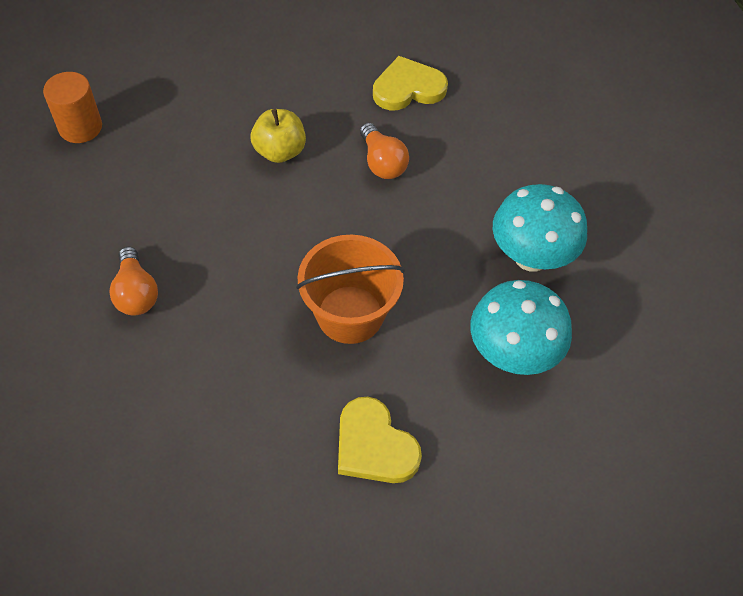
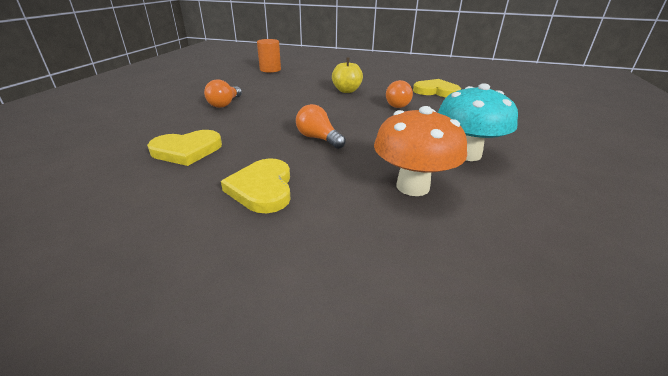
camera: 35 degrees right, 25 degrees down
(217, 432) = (187, 150): none -> yellow heart
(350, 314) = (318, 138): orange bucket -> orange light bulb
(512, 353) = (412, 186): turquoise mushroom -> orange mushroom

